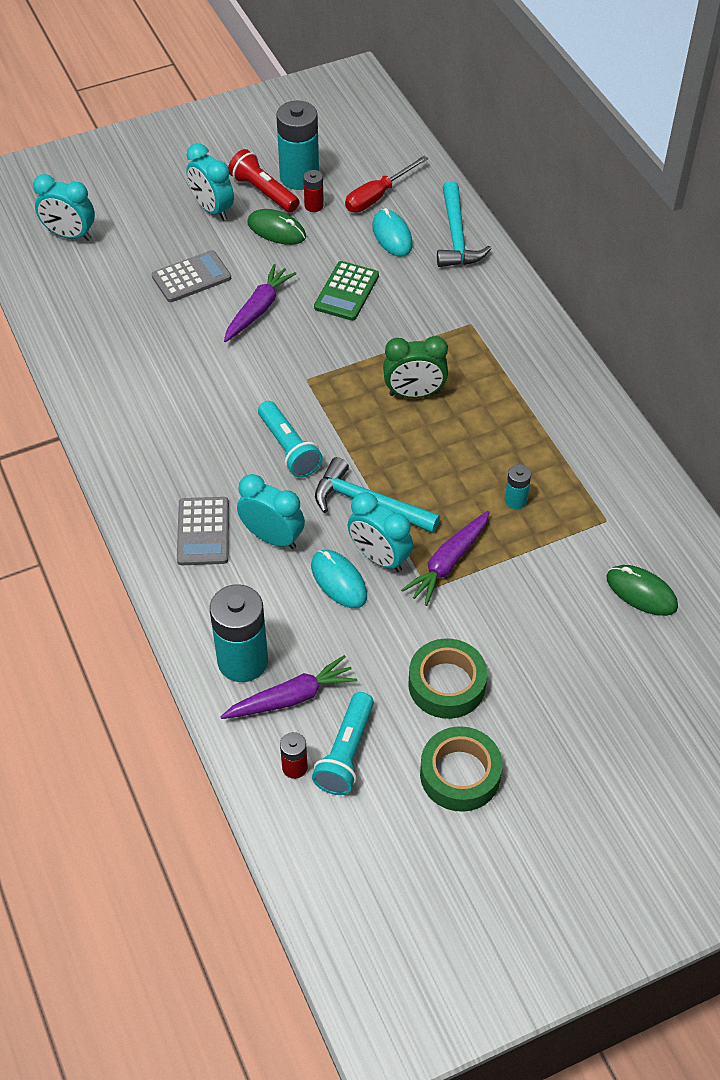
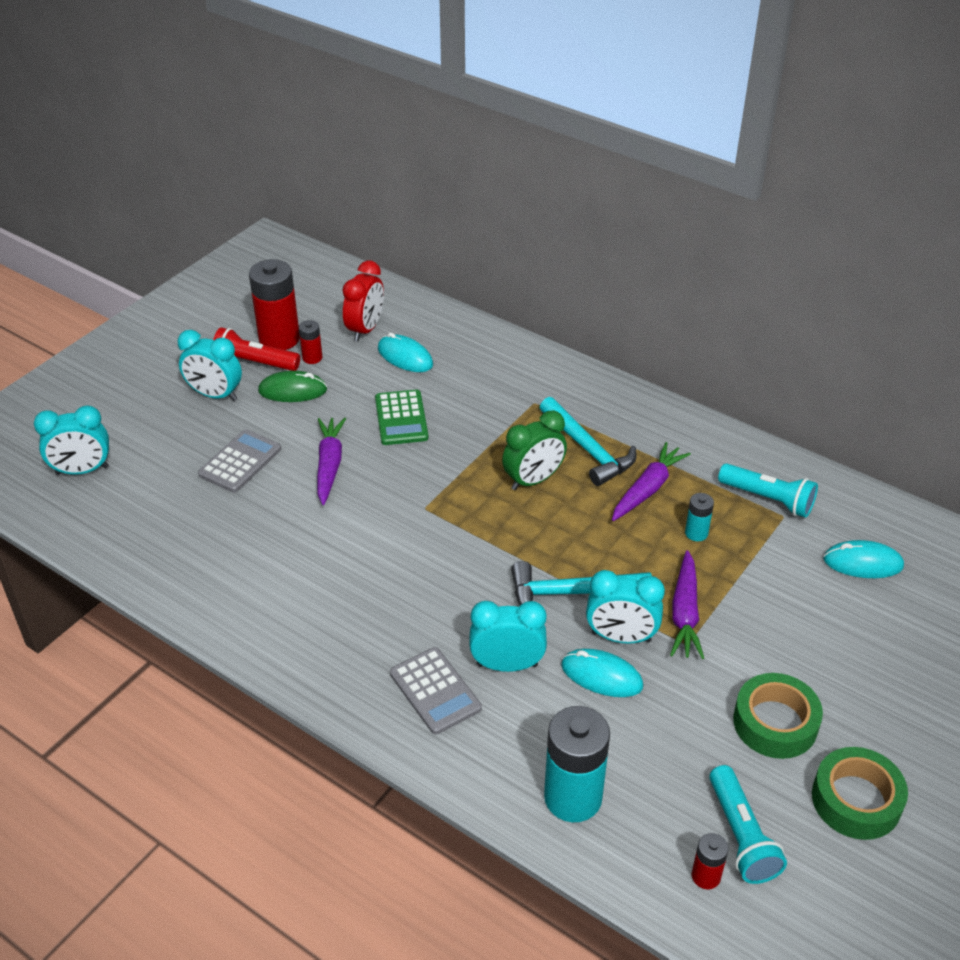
camera: 30 degrees left, 10 degrees down
(288, 448) = (457, 576): turquoise flashlight -> turquoise flashlight (768, 499)
(291, 697) = (647, 809): purple carrot -> purple carrot (648, 489)
(299, 177) = (279, 339): turquoise battery -> red battery
(377, 196) = (365, 329): red screwdriver -> red clock
(456, 236) = (462, 337): turquoise hammer -> turquoise hammer (587, 449)
(641, 592) = (863, 563): green mouse -> turquoise mouse

